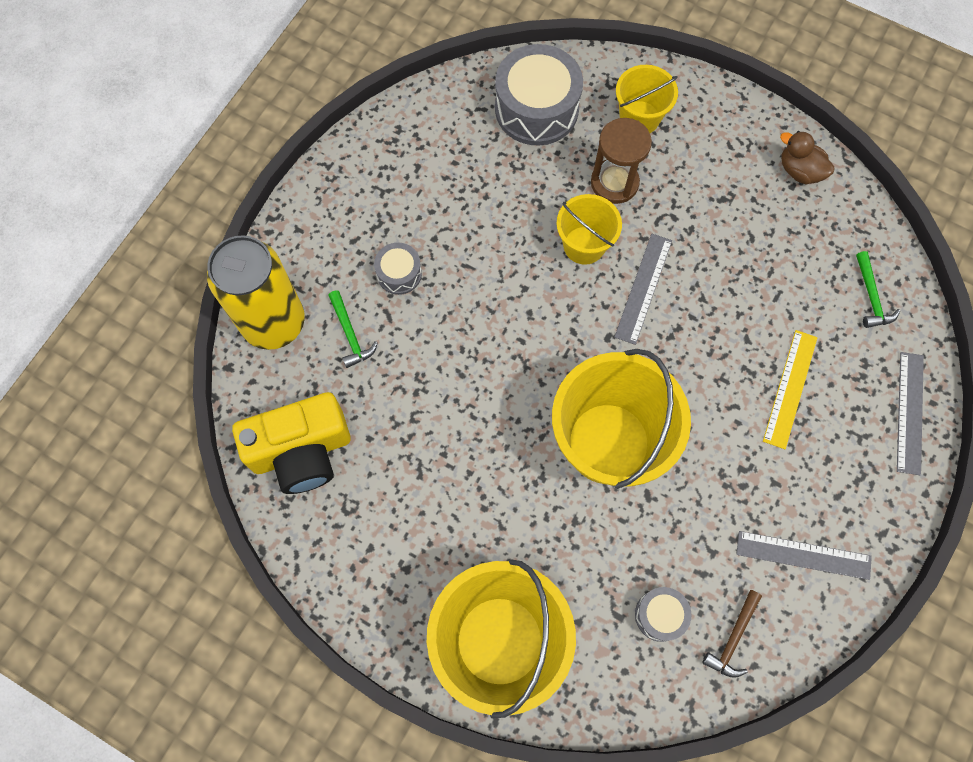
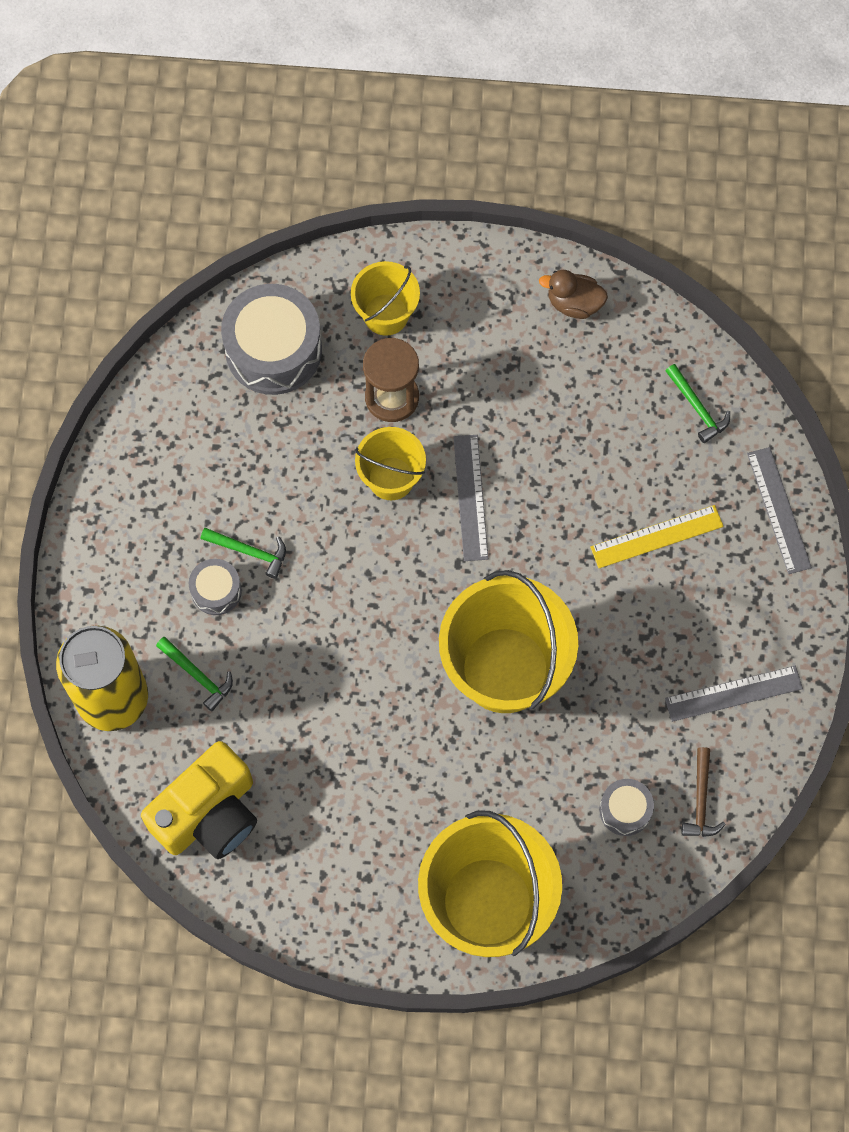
camera: 25 degrees left, 0 degrees up
(441, 254) = (249, 552): none -> green hammer
(790, 388) = (657, 537): yellow ruler -> yellow ruler turned 75 degrees clockwise

